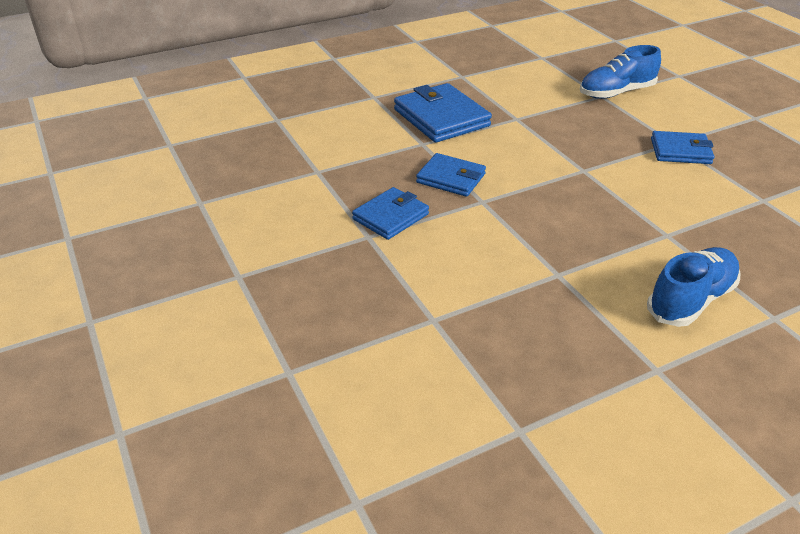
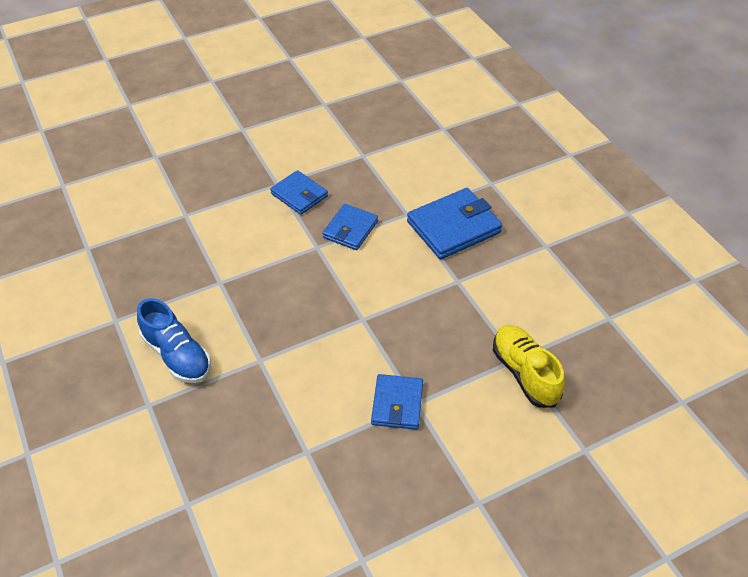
camera: 90 degrees right, 10 degrees up
(616, 93) = (524, 373): blue shoe -> yellow shoe

